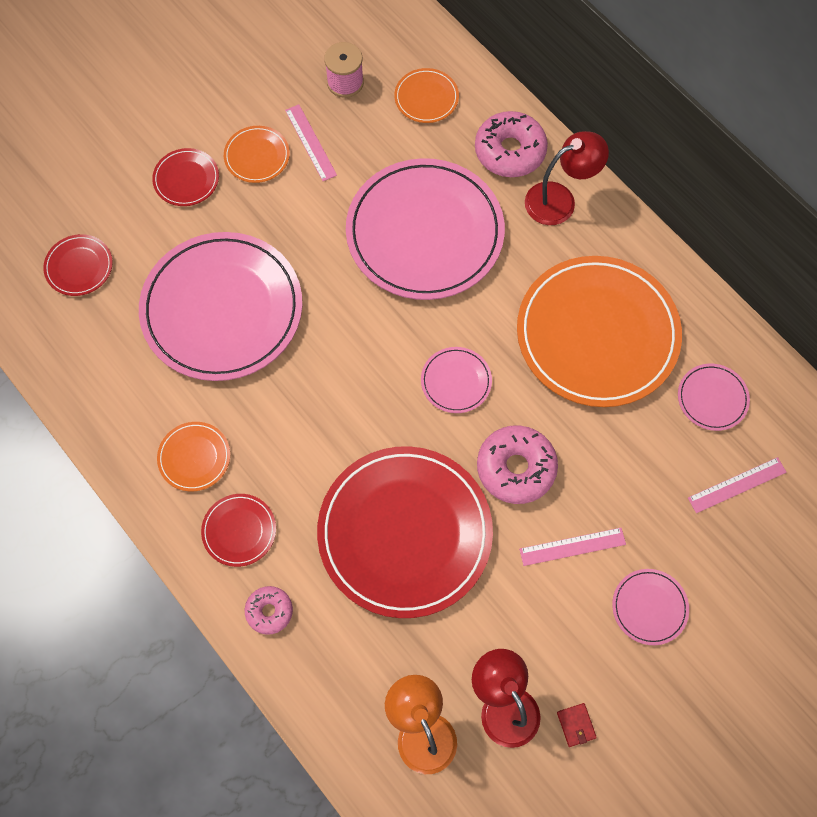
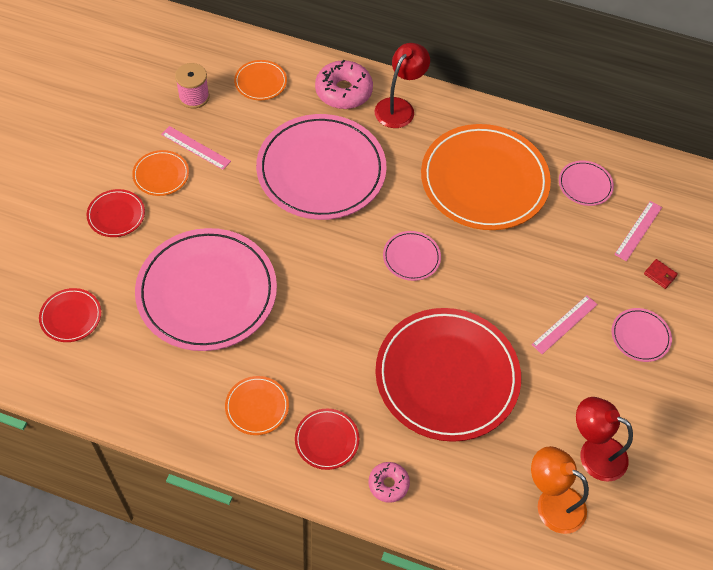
camera: 35 degrees left, 10 degrees down
(516, 468) = (492, 293): pink donut -> none
(576, 725) = (649, 439): red wallet -> red wallet (660, 275)

